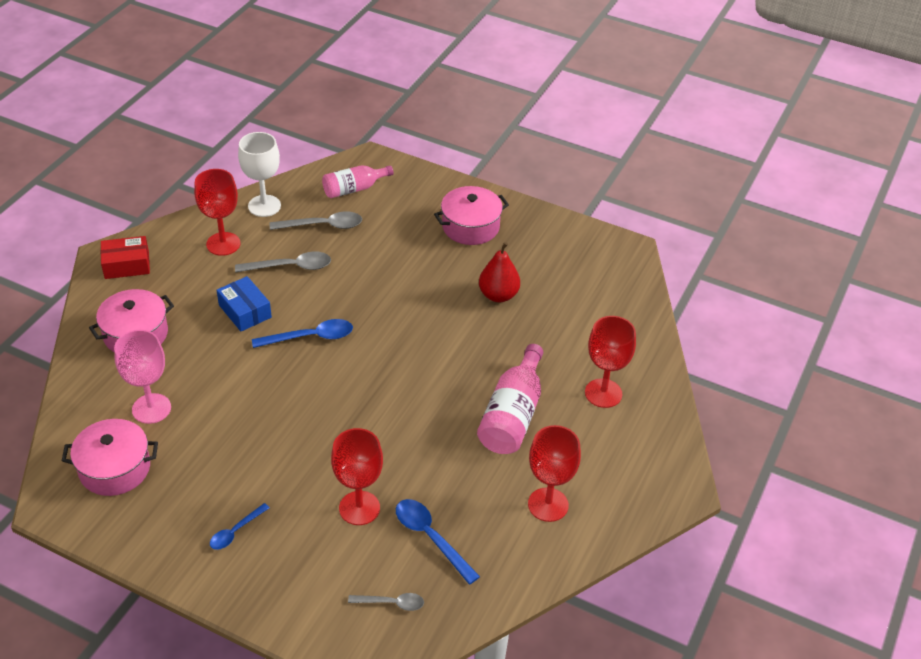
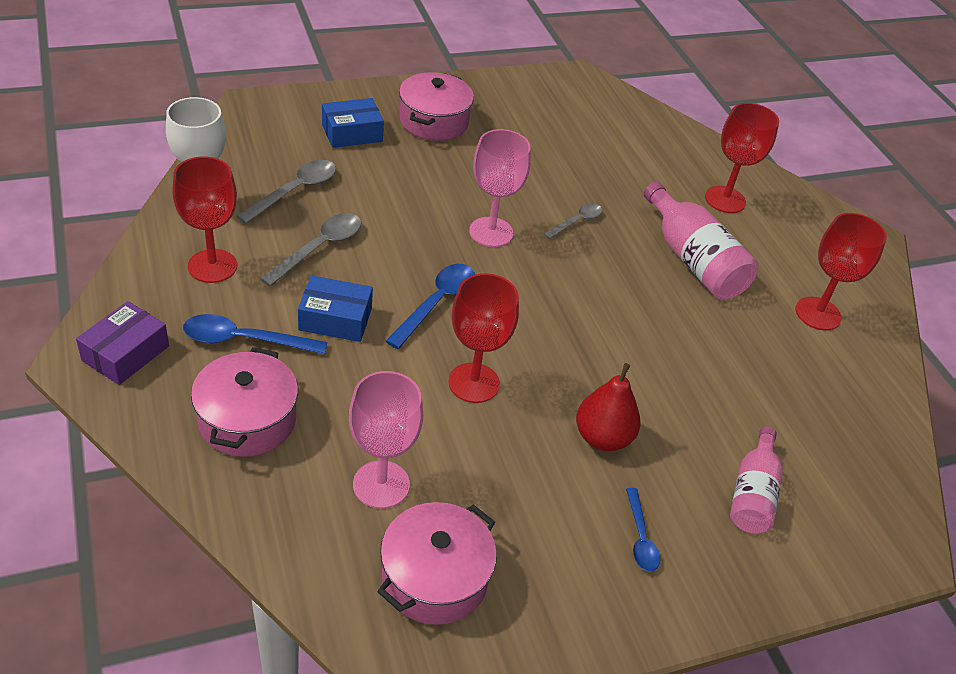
camera: 50 degrees left, 0 degrees up
(127, 265) = (126, 353): red box -> purple box
(354, 189) = (276, 141): pink bottle -> pink bottle (752, 494)
(359, 508) = (703, 427): red goblet -> red goblet (474, 383)
(391, 603) = (843, 487): grey spoon -> grey spoon (576, 222)
(403, 316) = (491, 232): none -> pink goblet
(406, 207) = (352, 133): none -> blue box
(431, 538) = (787, 407): blue spoon -> blue spoon (245, 340)
(498, 295) = (540, 167): red pear -> red pear (602, 438)

